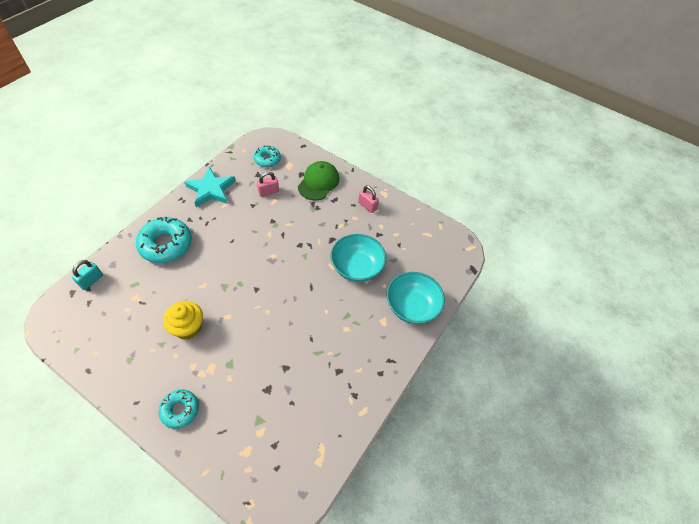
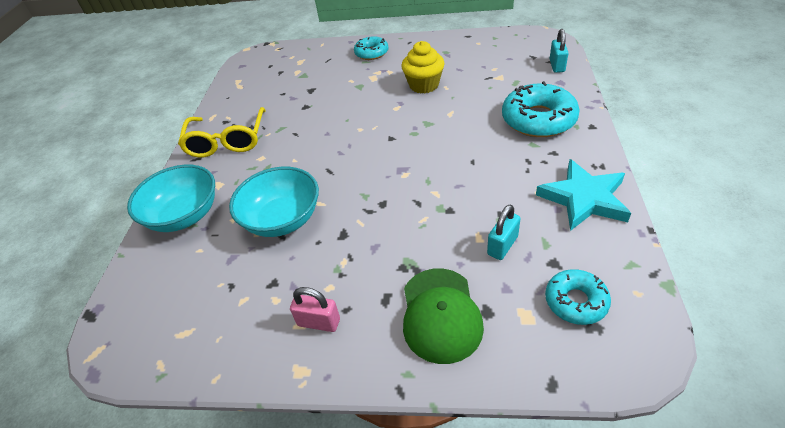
camera: 160 degrees right, 10 degrees down
(268, 192) = (502, 245): pink padlock -> turquoise padlock
(362, 366) = (227, 141): none -> yellow glasses

